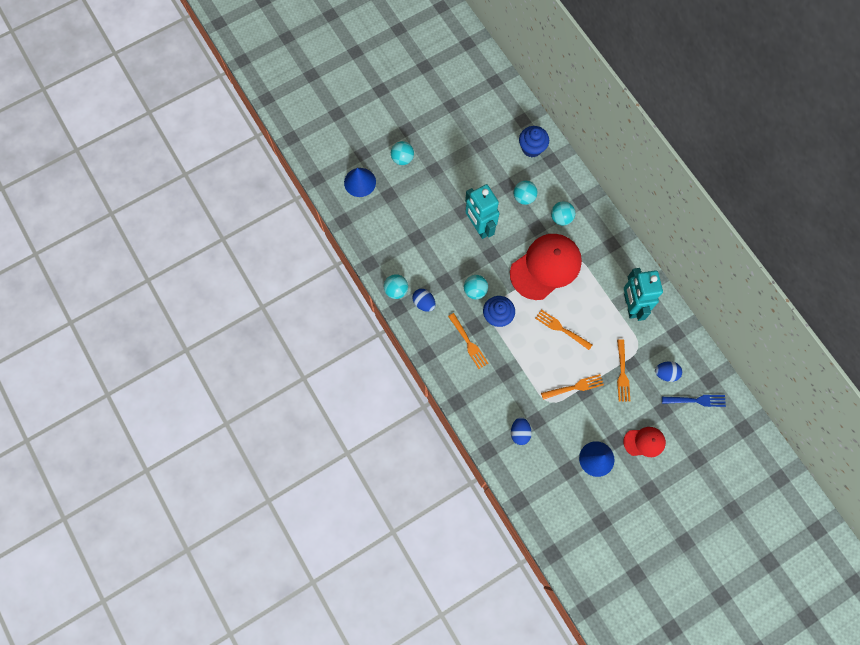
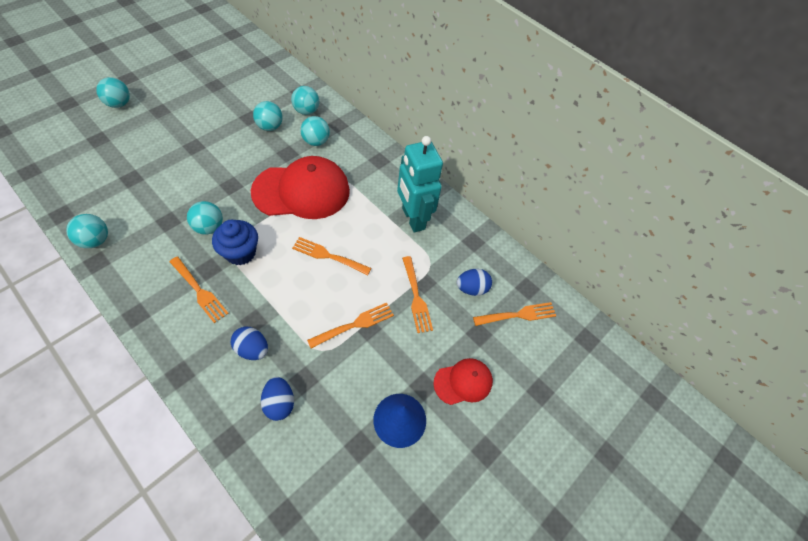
camera: 20 degrees left, 15 degrees down
(360, 182) = (59, 130): blue cone -> none
(424, 303) = (135, 250): blue egg -> blue egg (252, 349)
(479, 227) = (215, 159): turquoise robot -> none
(532, 148) = (276, 83): blue cupcake -> none
(546, 267) = (302, 191): red cap -> red cap turned 45 degrees clockwise
(555, 183) = (306, 111): none -> turquoise ball
(696, 400) = (518, 315): blue fork -> orange fork

